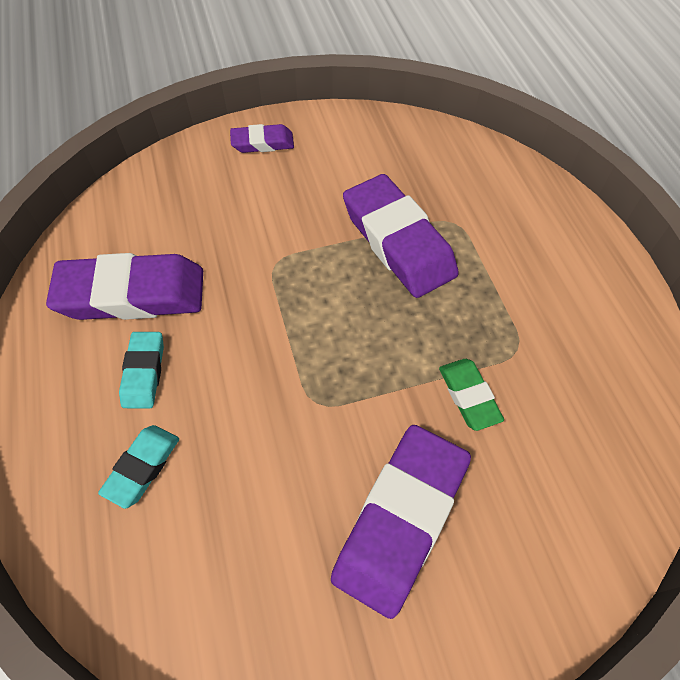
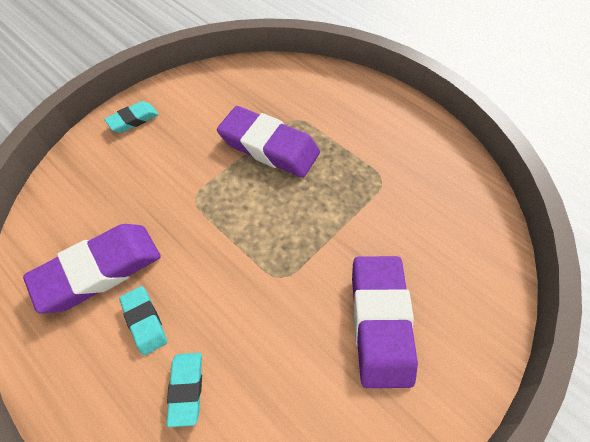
camera: 30 degrees left, 0 degrees up
(262, 143) = (133, 120): purple eraser -> turquoise eraser
(469, 396) = (372, 223): green eraser -> none

